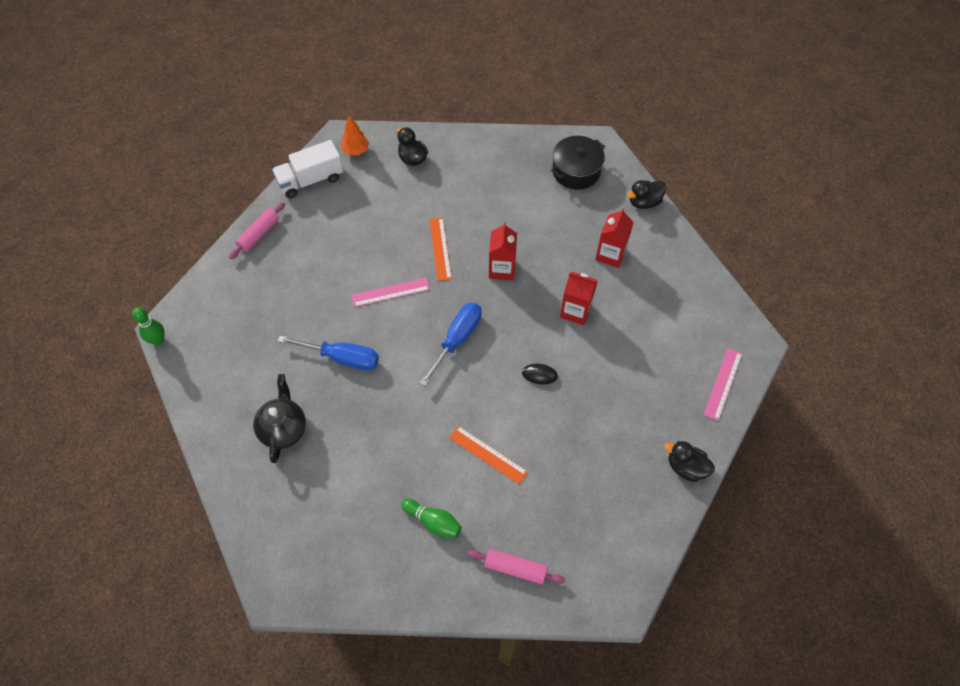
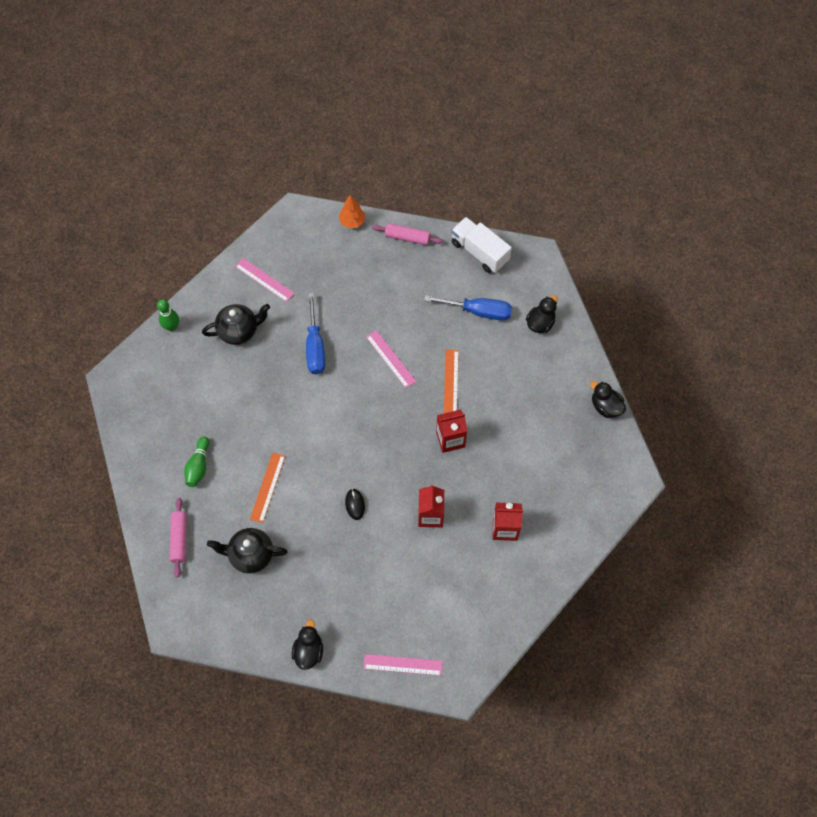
camera: 70 degrees right, 5 degrees up
(158, 340) = (283, 212): green bowling pin -> green bowling pin (172, 326)
(233, 384) = (264, 280): none -> pink ruler
(356, 151) = (528, 274): orange tree -> orange tree (352, 221)
(440, 248) = (451, 381): orange ruler -> orange ruler turned 60 degrees counterclockwise
(457, 339) = (364, 427): blue screwdriver -> blue screwdriver (478, 311)
(561, 495) = (250, 555): none -> black teapot
(576, 171) = (590, 469): black pot -> none
(644, 202) = (580, 543): black duck -> black duck (605, 406)

